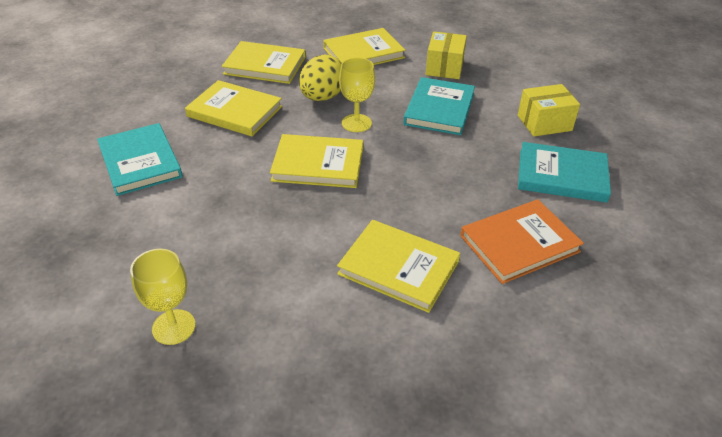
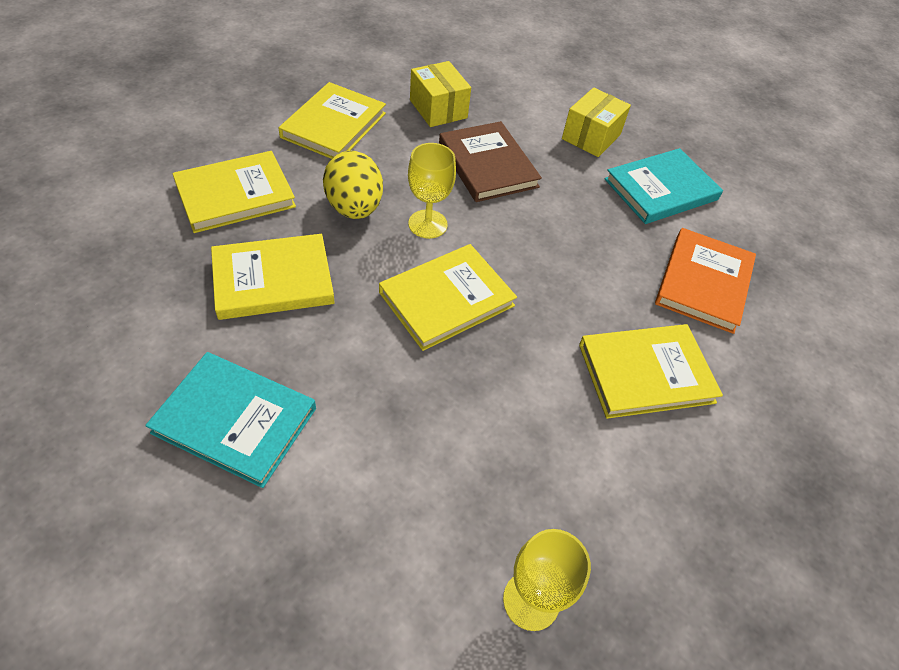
camera: 45 degrees left, 10 degrees up
(439, 109) = (487, 165): turquoise book -> brown book

